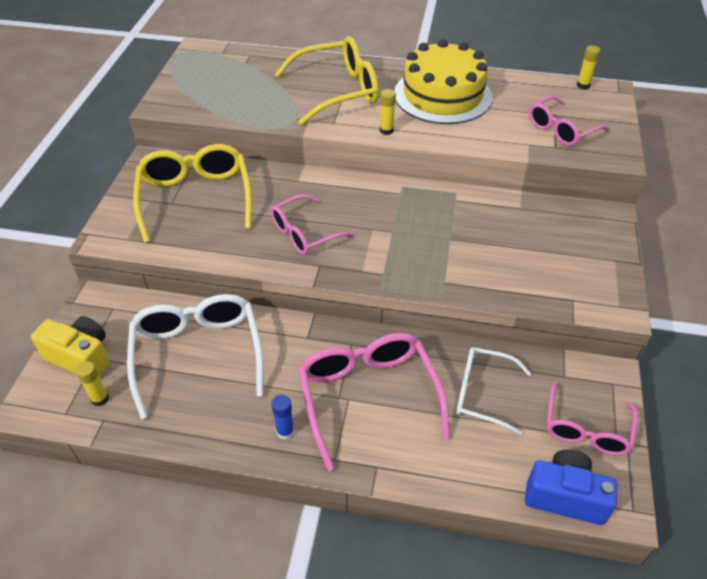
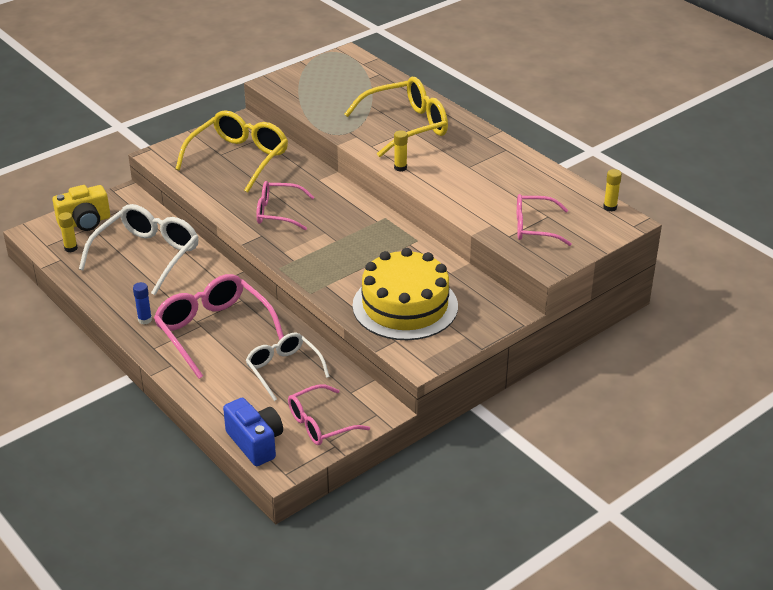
camera: 40 degrees right, 10 degrees down
(81, 357) = (85, 222): yellow camera -> yellow camera turned 90 degrees clockwise
(338, 91) = (406, 126): yellow glasses -> yellow glasses turned 45 degrees counterclockwise
(368, 396) = (213, 331): pink glasses -> pink glasses turned 60 degrees counterclockwise
(443, 95) = (481, 163): yellow cake -> yellow cake (405, 306)

